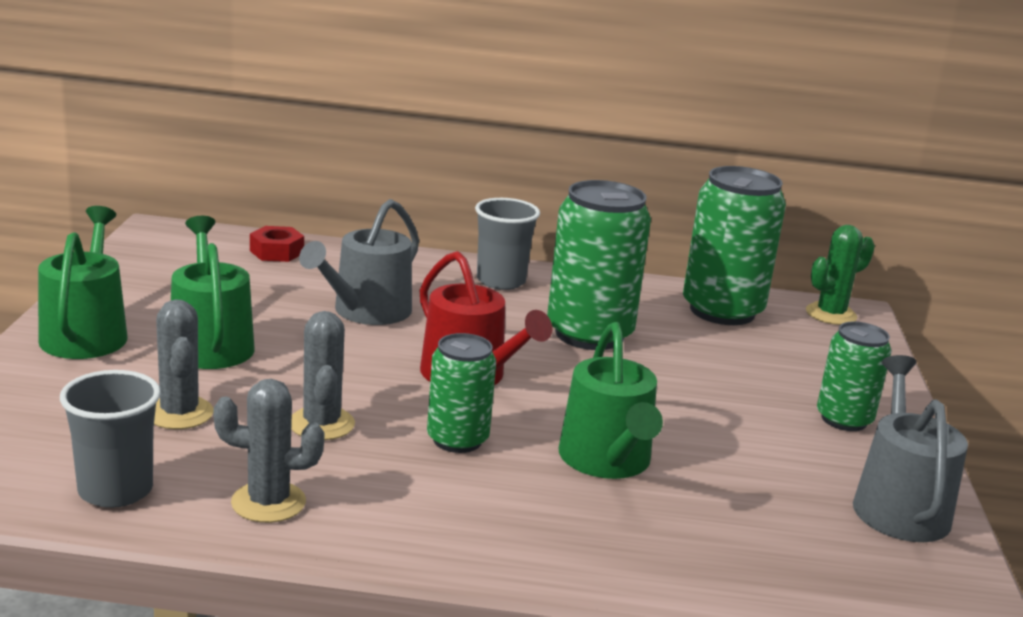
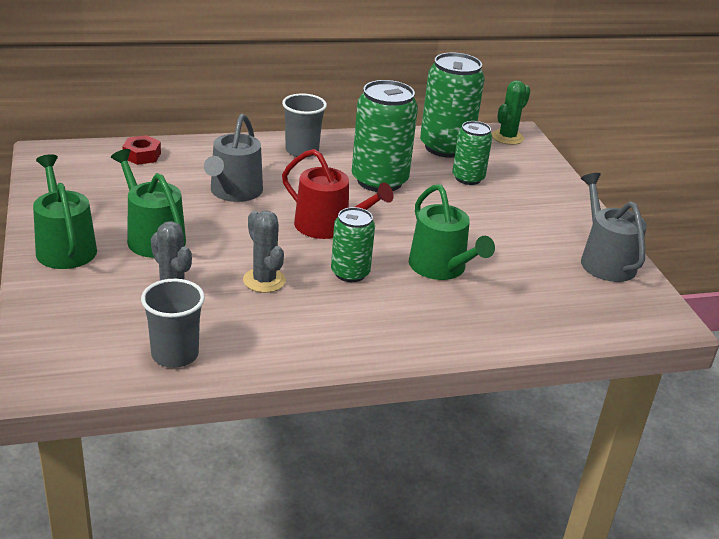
camera: 20 degrees left, 10 degrees up
(268, 502) = (271, 340): grey cactus -> none
(844, 419) = (551, 211): green can -> green can (468, 178)

